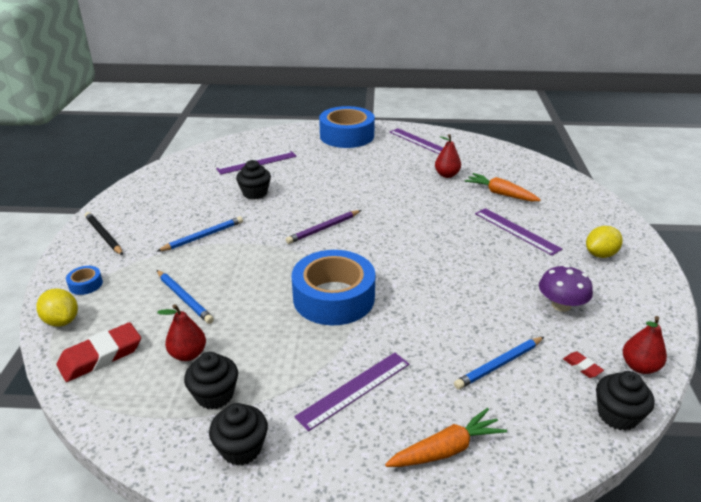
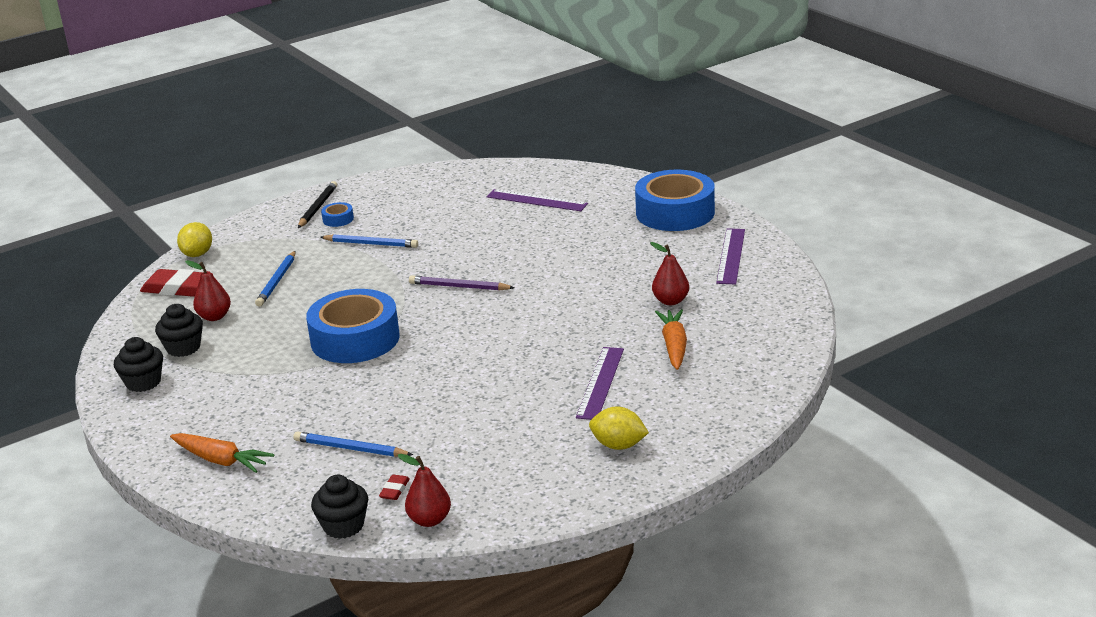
camera: 55 degrees right, 5 degrees down
(86, 284) = (248, 237): blue tape -> blue tape (338, 219)
(255, 193) = (476, 228): black cupcake -> none
(354, 389) = (247, 397): purple ruler -> none
(561, 305) = (484, 451): purple mushroom -> none

